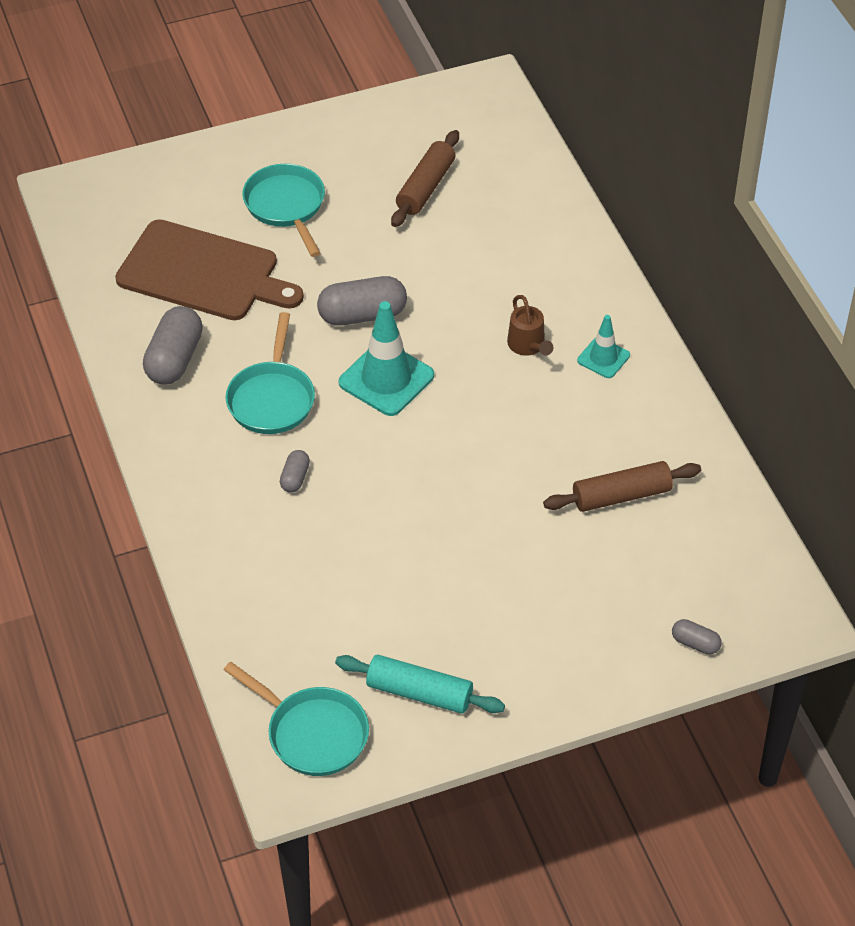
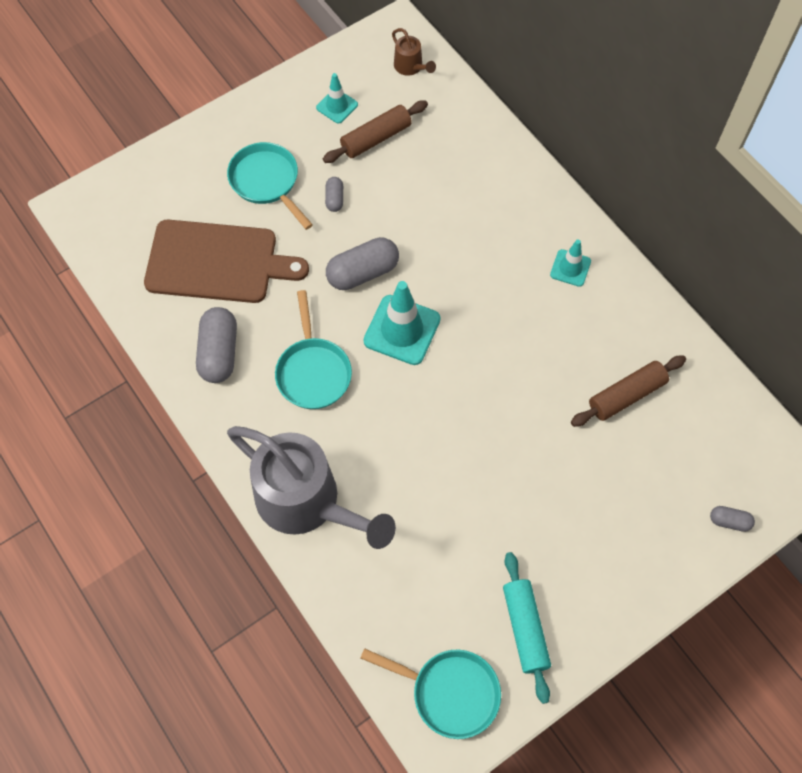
camera: 15 degrees left, 15 degrees up
(221, 521) = (308, 503): none -> grey watering can
(295, 478) = (356, 445): grey capsule -> grey capsule (334, 199)
(392, 148) = (337, 106): none -> turquoise traffic cone
(419, 693) = (525, 628): turquoise rolling pin -> turquoise rolling pin turned 75 degrees clockwise
(425, 187) = (376, 138): brown rolling pin -> brown rolling pin turned 45 degrees clockwise
(528, 346) = (507, 271): brown watering can -> brown watering can (411, 67)

